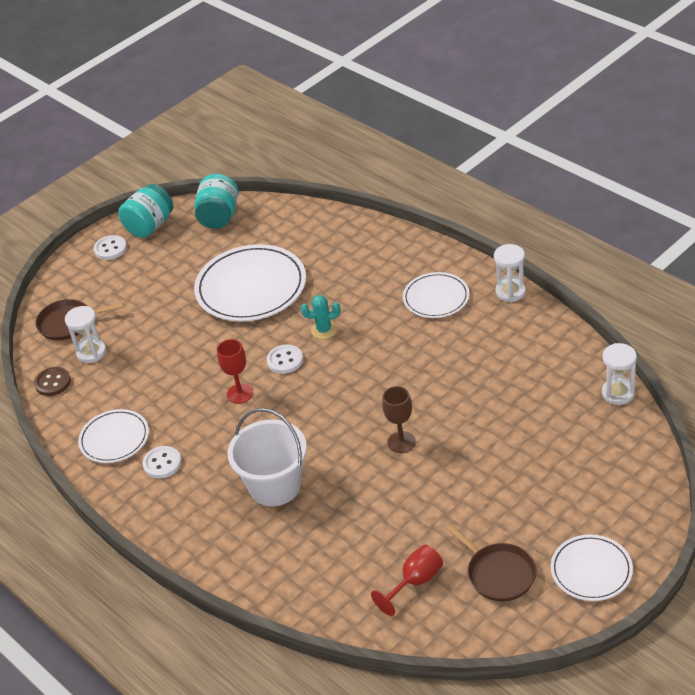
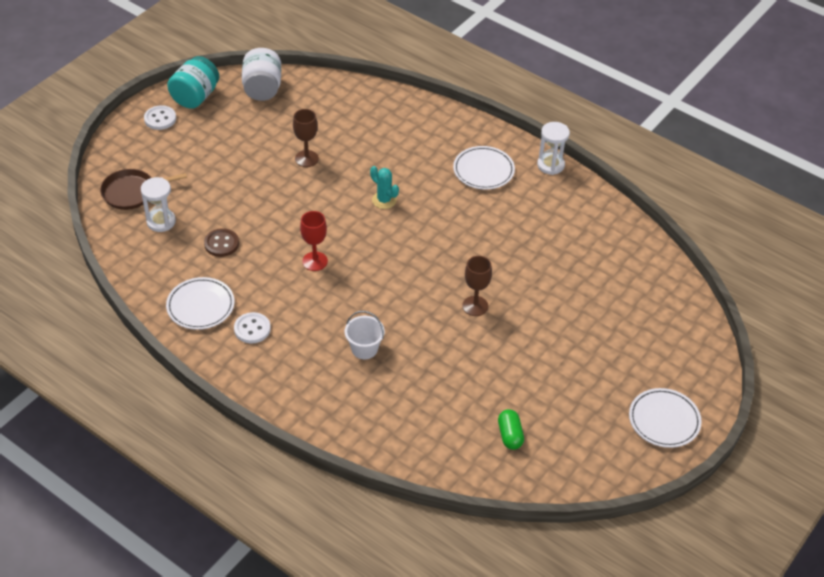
camera: 15 degrees left, 5 degrees up
(53, 383) = (128, 251): brown button -> brown button (221, 244)
(219, 217) = (262, 89): turquoise jar -> white jar
(251, 287) = (306, 158): white plate -> brown goblet
(275, 486) = (364, 349): white bucket -> white bucket, size x0.55
(285, 360) = (352, 229): white button -> none
(324, 330) = (384, 200): turquoise cactus -> turquoise cactus turned 60 degrees clockwise
(415, 582) = (510, 435): red goblet -> green capsule
(498, 573) = (583, 425): brown pan -> none
(618, 393) = (662, 259): white hourglass -> none

